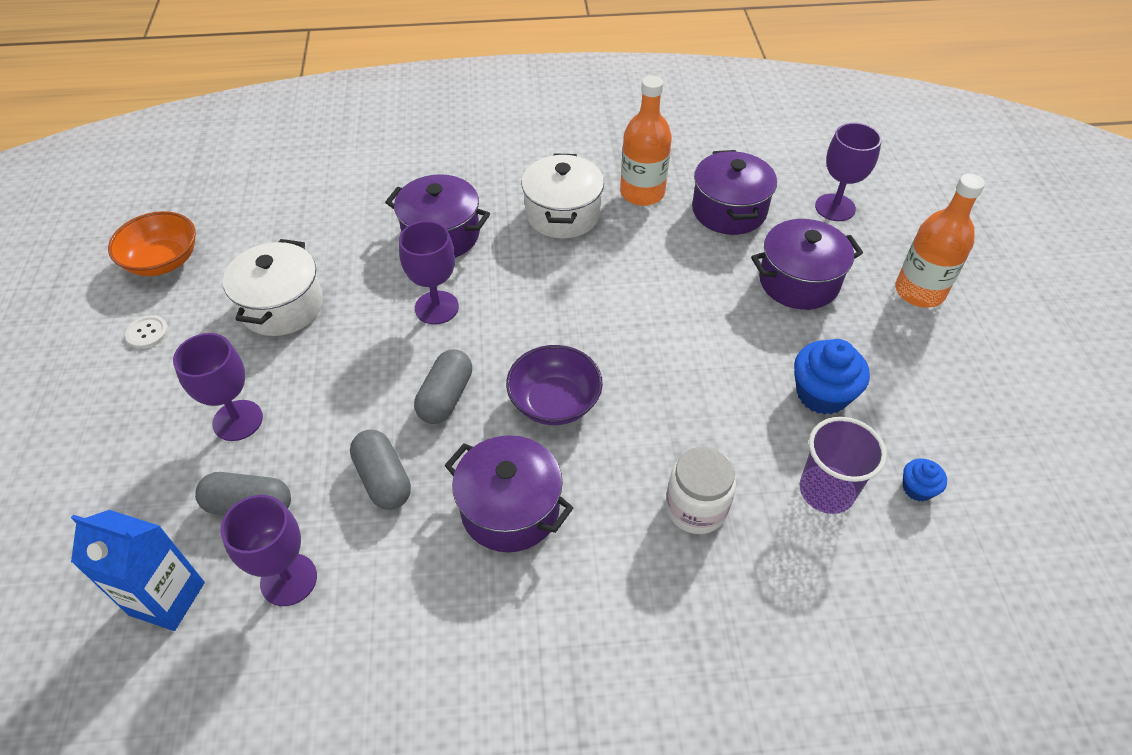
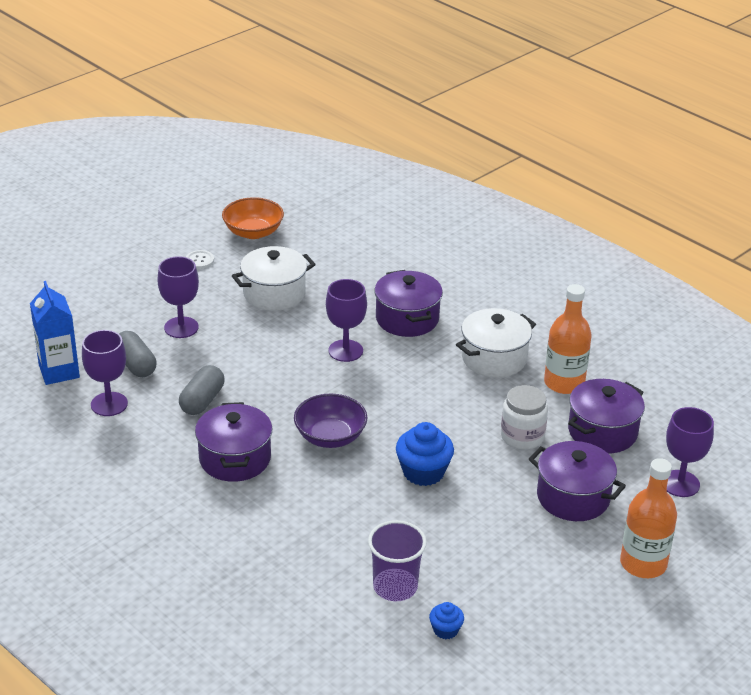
camera: 50 degrees right, 15 degrees down
(446, 397) = (283, 392): grey capsule -> none
(696, 508) = (318, 534): white jar -> white jar (522, 436)
(822, 394) = (477, 552): blue cupcake -> blue cupcake (423, 472)

